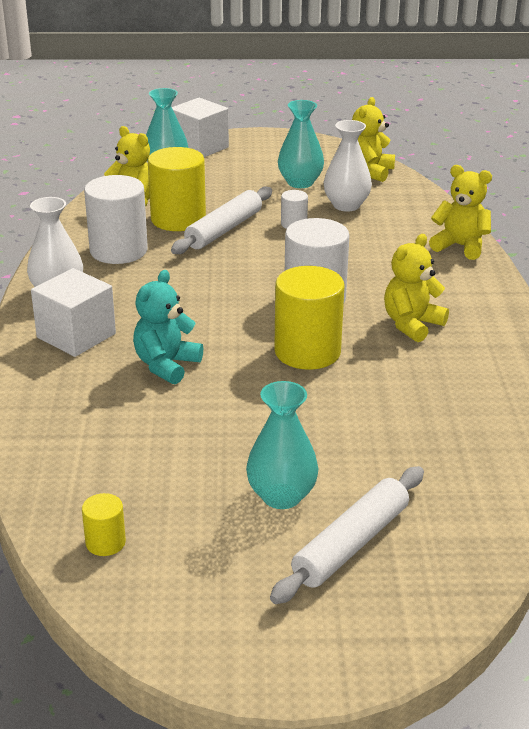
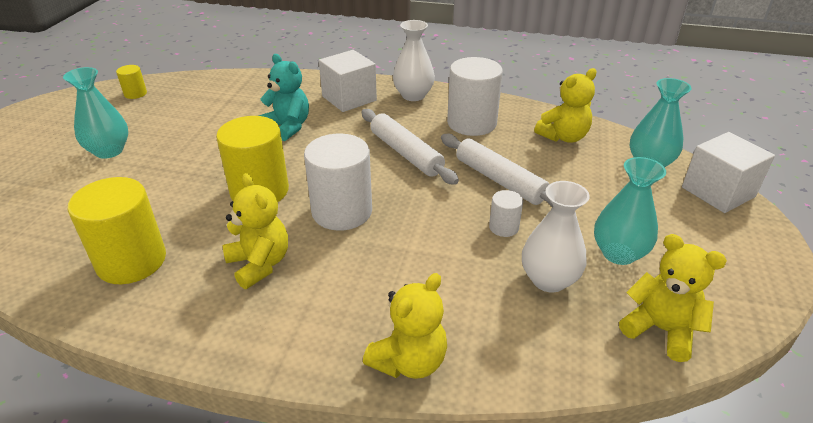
camera: 105 degrees right, 5 degrees up
(178, 219) = (527, 157): yellow cylinder -> yellow cylinder (131, 261)
(351, 544) = (39, 168): white rolling pin -> white rolling pin (406, 153)

